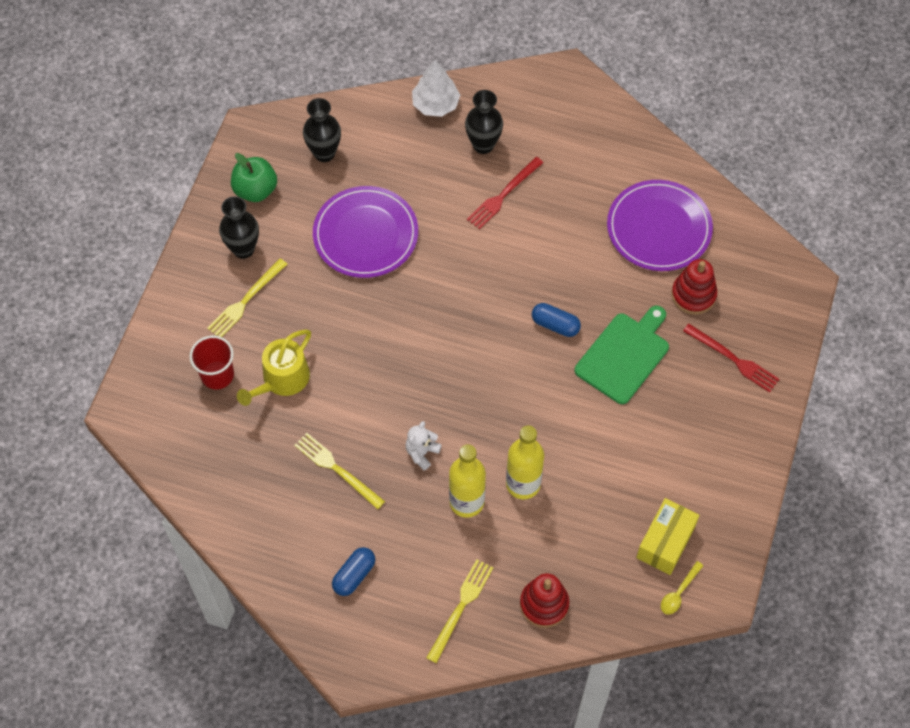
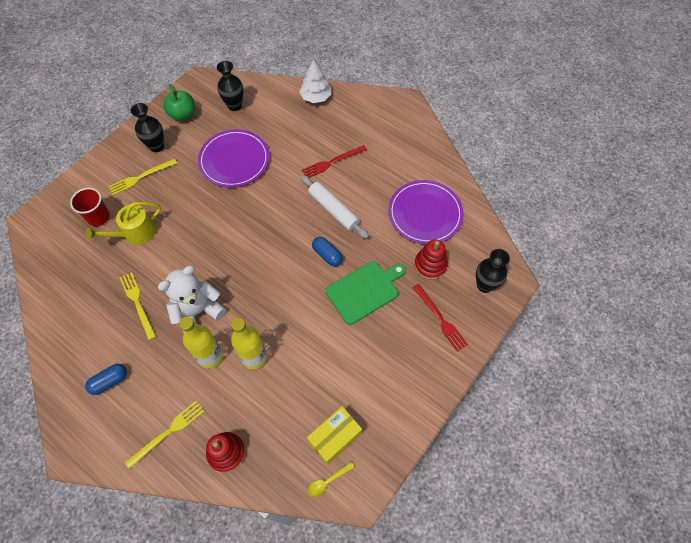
camera: 20 degrees right, 0 degrees up
(422, 453) = (198, 311): white teddy bear -> white teddy bear, size x1.98
(483, 145) = (334, 129): black vase -> black vase (484, 285)
(536, 261) = (334, 210): none -> white rolling pin

